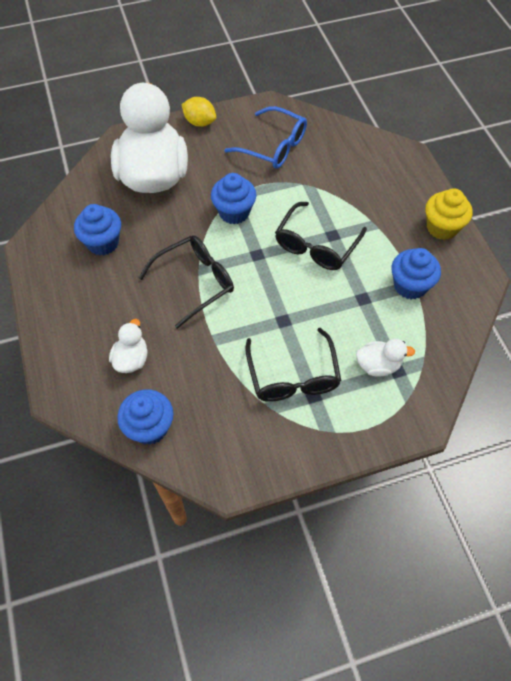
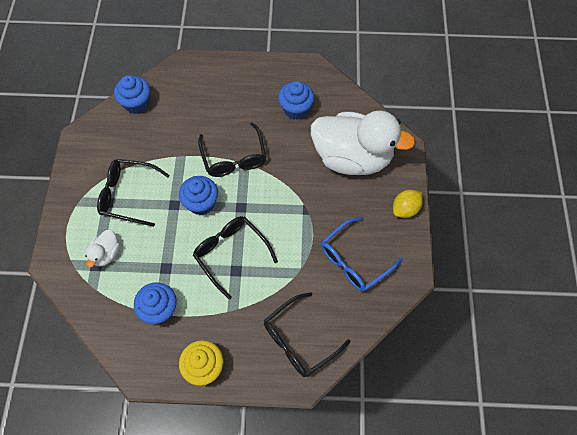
camera: 110 degrees right, 5 degrees up
(131, 359) = (190, 105): white duck -> none
(234, 212) = (290, 204): blue cupcake -> blue cupcake (201, 203)
(374, 166) = (299, 340): none -> black glasses

